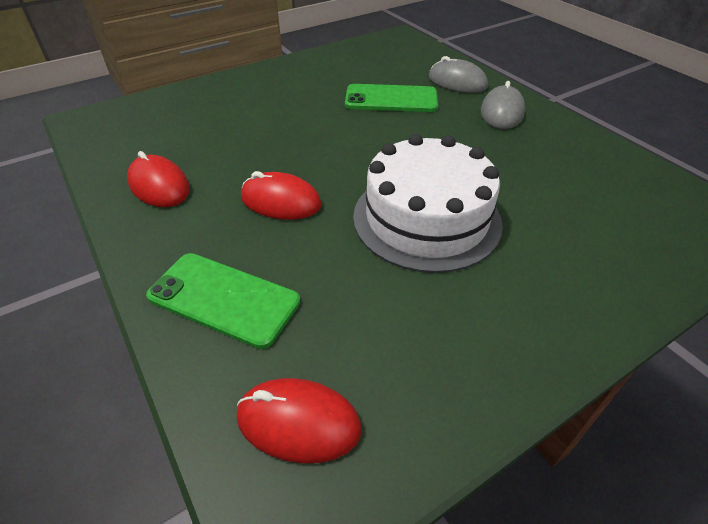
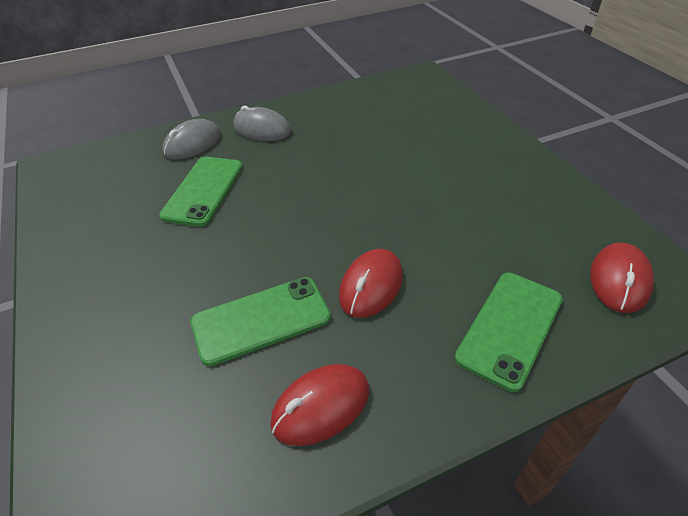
camera: 80 degrees left, 0 degrees up
(243, 149) = (261, 320): none -> green phone
(426, 218) = (408, 194): white cake -> none

